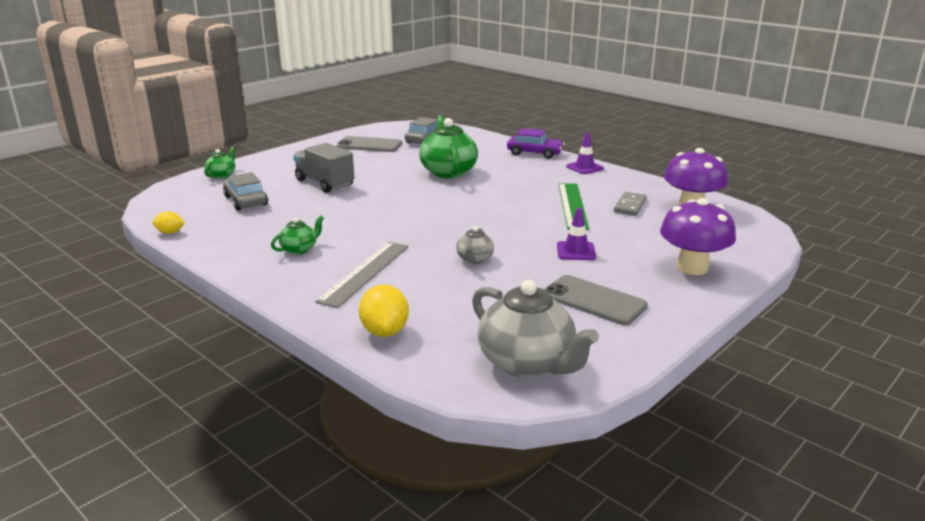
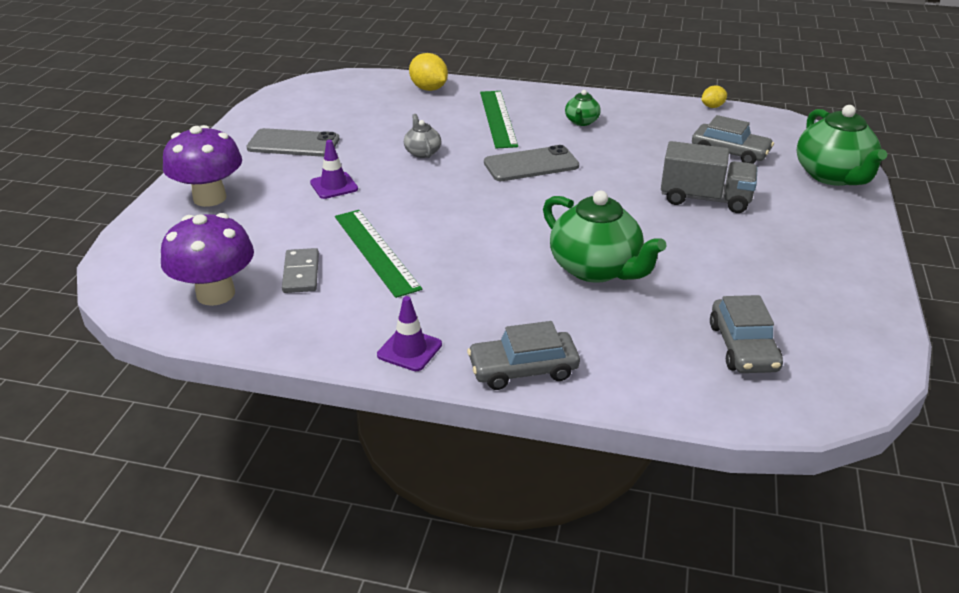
camera: 150 degrees right, 10 degrees up
(222, 175) = (833, 176): green teapot -> green teapot, size x2.01
(365, 273) = (497, 118): grey ruler -> green ruler
(369, 145) = (797, 297): grey phone -> grey phone (531, 164)
(527, 363) = (319, 95): grey teapot -> none
(534, 153) = (523, 369): purple car -> grey car

